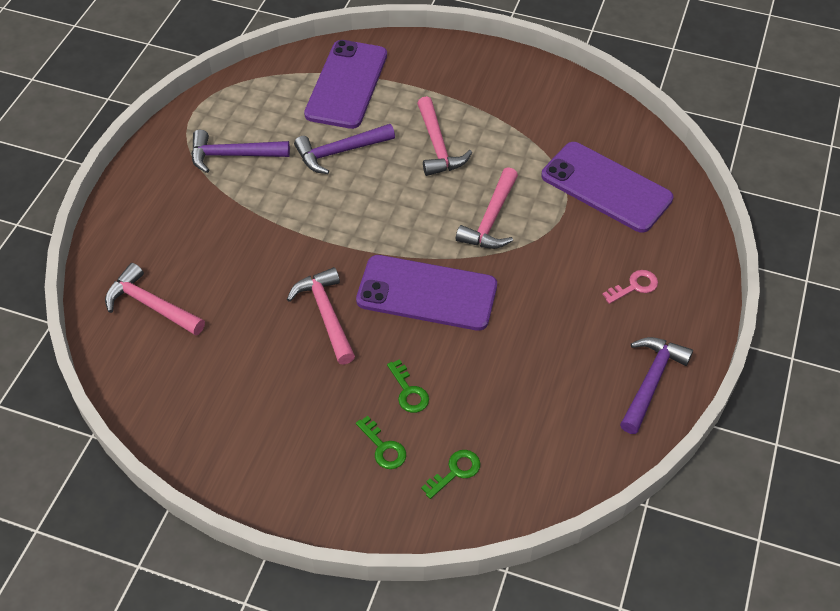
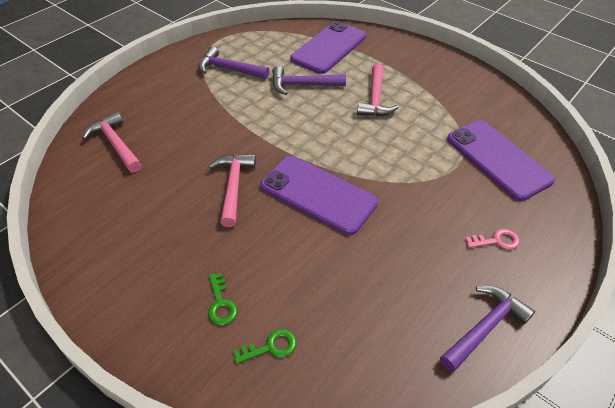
camera: 20 degrees right, 5 degrees down
(408, 392) = (265, 265): green key -> none
(491, 219) = (394, 157): pink hammer -> none

